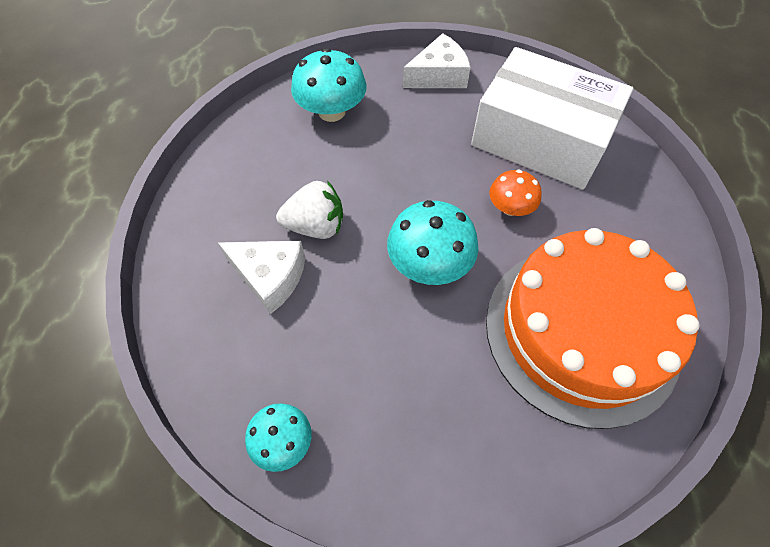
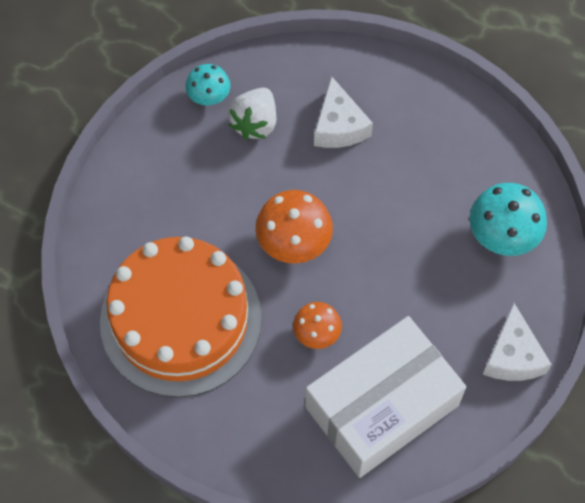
camera: 115 degrees right, 5 degrees up
(270, 277) = (339, 126): white cheese -> white cheese turned 60 degrees counterclockwise
(316, 226) = (372, 173): white strawberry -> white strawberry (255, 123)
(429, 264) = (294, 241): turquoise mushroom -> orange mushroom

